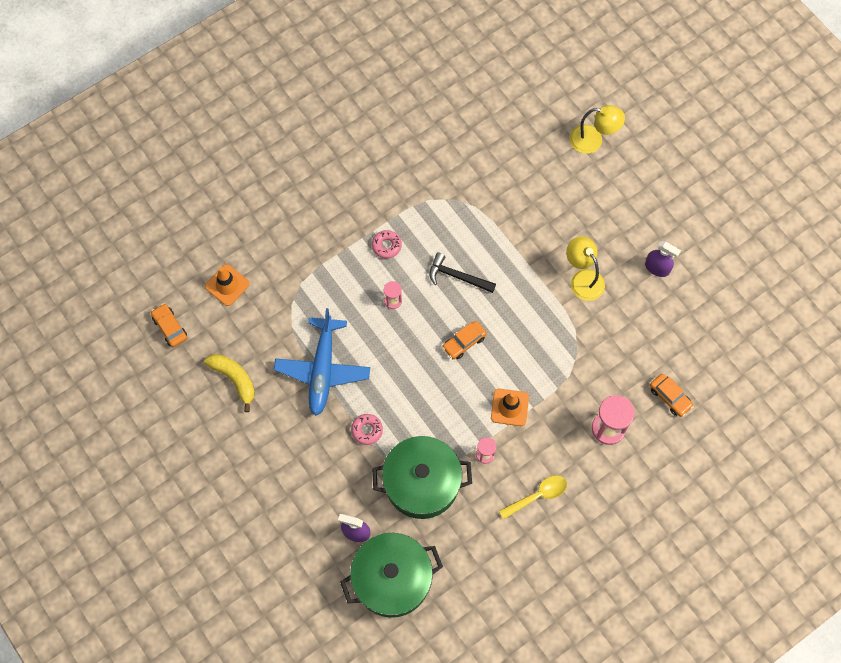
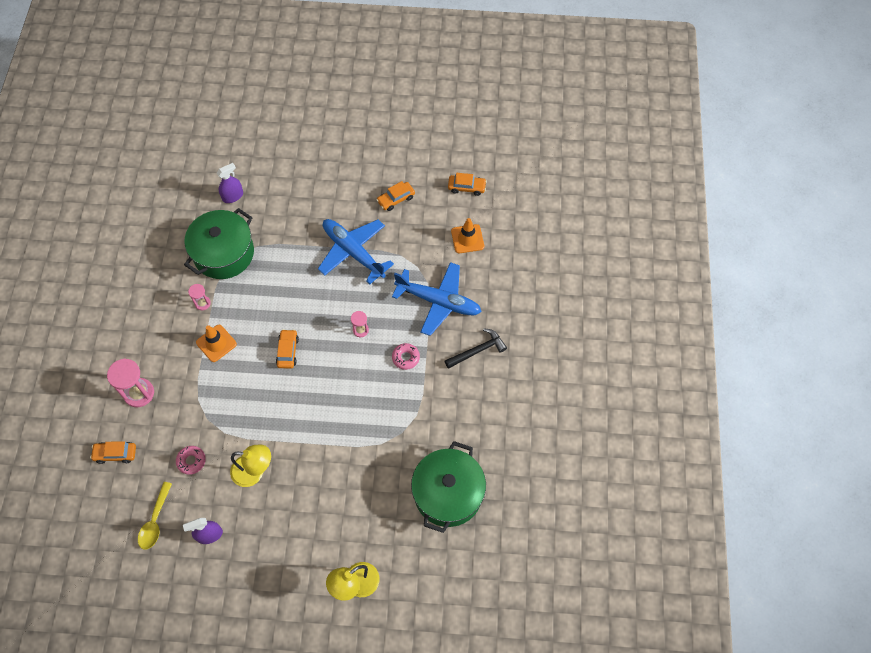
camera: 130 degrees right, 5 degrees down
(234, 379) = (396, 199): yellow banana -> orange car
(311, 261) = (438, 301): none -> blue plane
(367, 430) = (288, 248): pink donut -> pink donut (191, 461)
(392, 579) = (186, 195): green pot -> green pot (448, 493)
(457, 276) = (338, 386): black hammer -> black hammer (477, 350)
(538, 495) = (145, 313): yellow spoon -> yellow spoon (155, 521)

